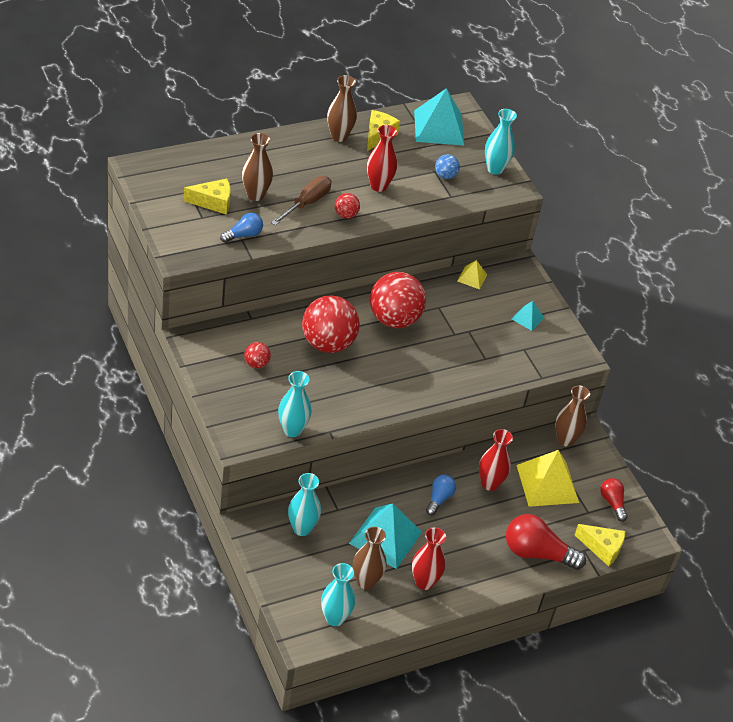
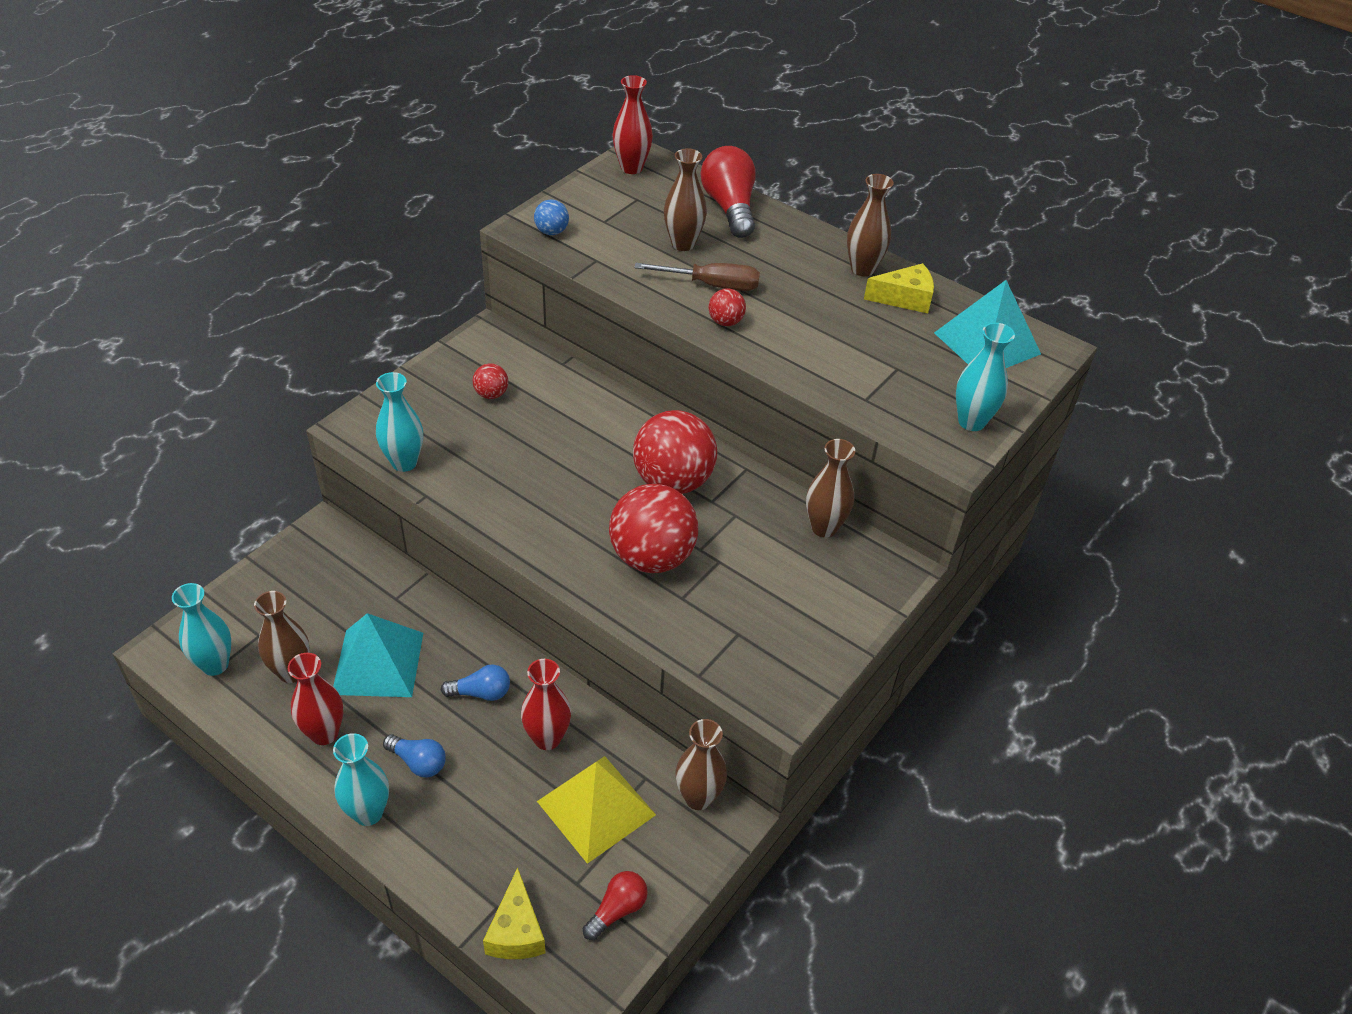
camera: 65 degrees right, 0 degrees up
(213, 202) = (637, 220): yellow cheese -> none
(243, 235) = (605, 258): blue light bulb -> blue light bulb (418, 762)
(302, 528) = (343, 577): turquoise vase -> turquoise vase (368, 813)
(328, 343) = (576, 439): red ball -> red ball (652, 557)
(378, 186) = (810, 330): red vase -> red vase (631, 168)
(445, 176) = (900, 380): blue ball -> blue ball (551, 232)
(472, 277) = (824, 528): yellow pyramid -> brown vase
(527, 318) = (803, 615): turquoise pyramid -> none
(537, 553) = (454, 846): red light bulb -> red light bulb (729, 208)

